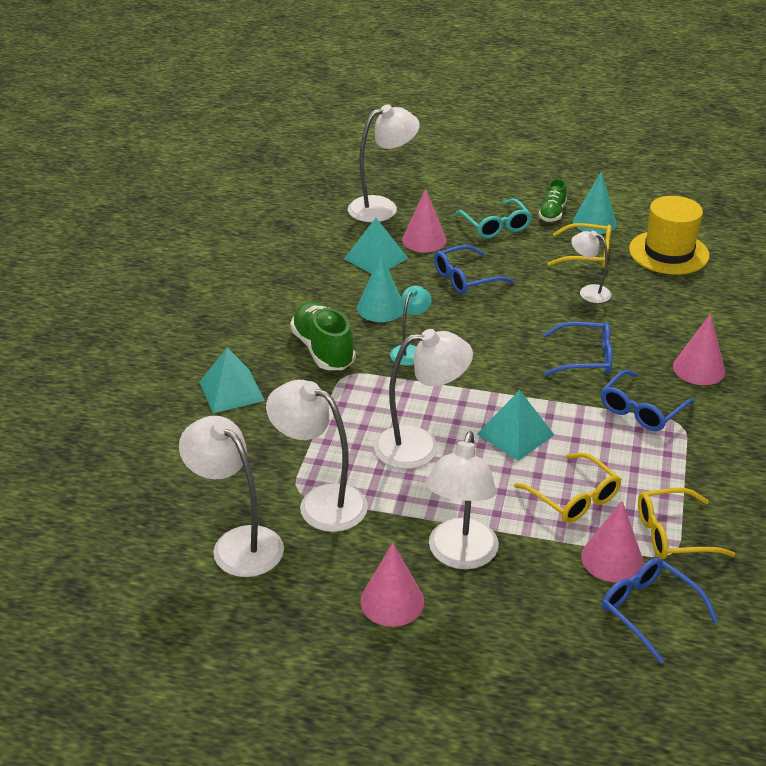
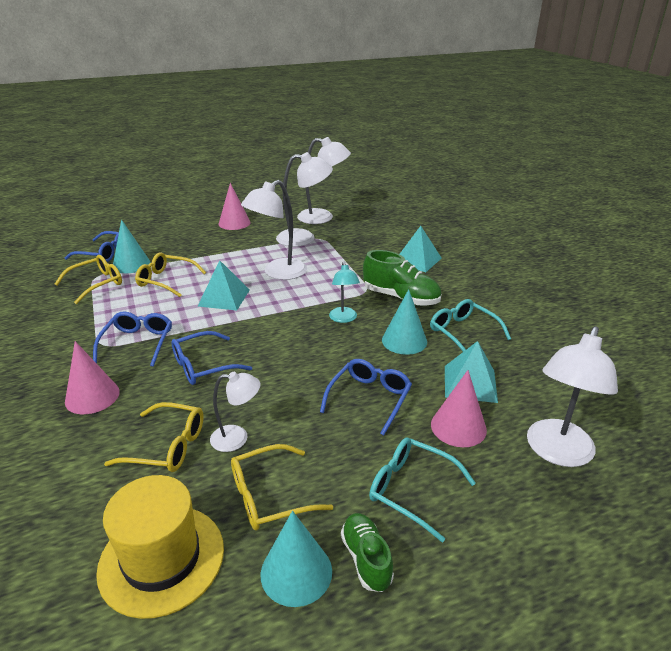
camera: 145 degrees right, 5 degrees down
(319, 293) = (463, 333): none -> turquoise glasses
(460, 555) = (215, 243): white lamp -> none
(612, 559) = (131, 264): pink cone -> turquoise cone
(645, 306) = (167, 446): none -> yellow glasses

